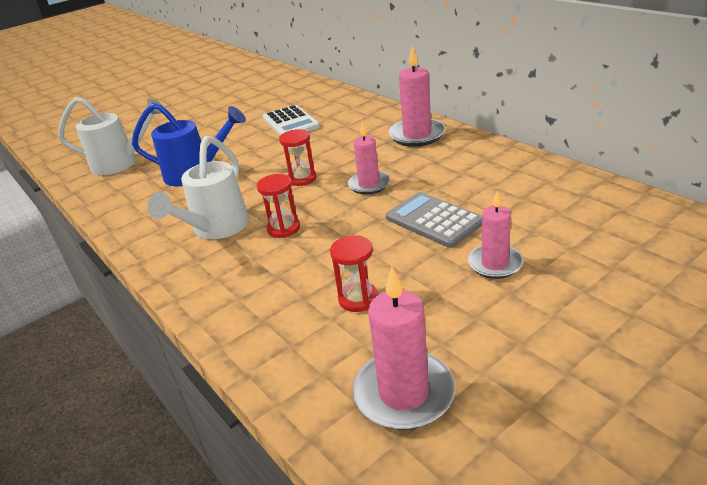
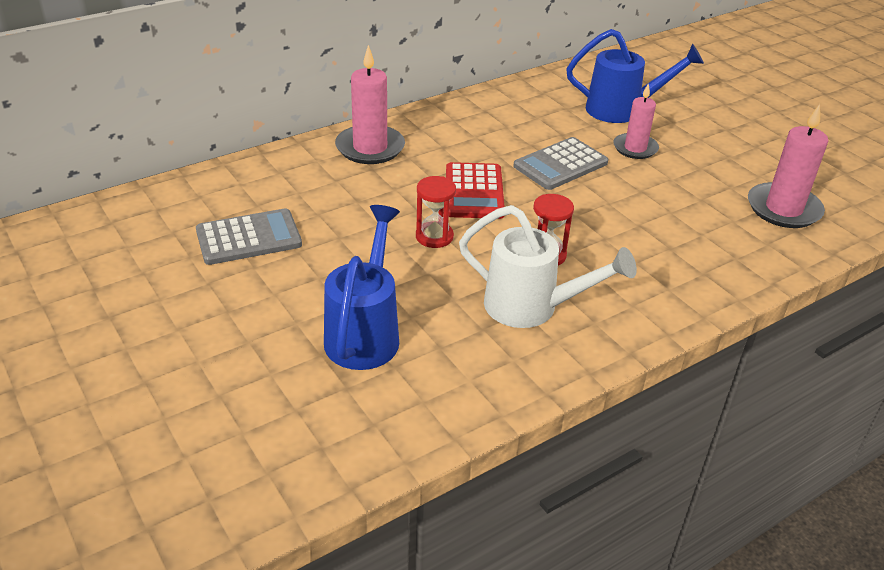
camera: 90 degrees left, 5 degrees up
(121, 163) = (266, 433): white watering can -> none
(290, 123) = (249, 238): white calculator -> grey calculator
(358, 299) = (675, 218): red hourglass -> none
(369, 185) = (474, 192): pink candle -> red calculator
(584, 248) = (621, 110): none -> blue watering can

